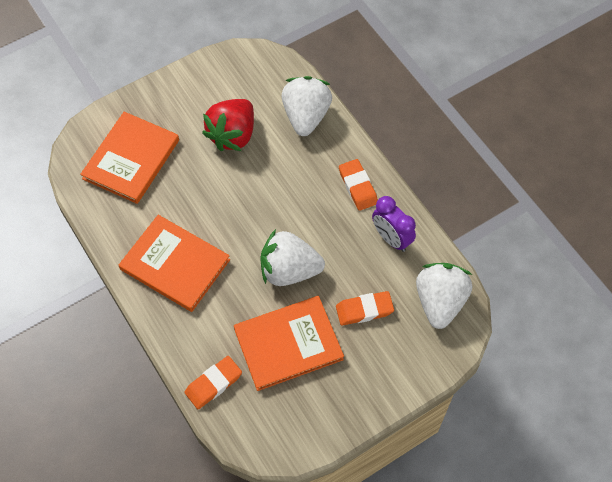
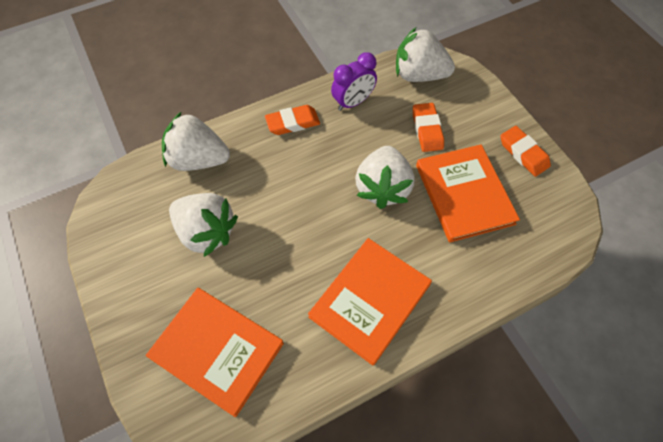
camera: 85 degrees left, 0 degrees up
(213, 384) = (511, 265): orange eraser -> orange eraser (523, 153)
(232, 135) = (206, 232): red strawberry -> white strawberry

